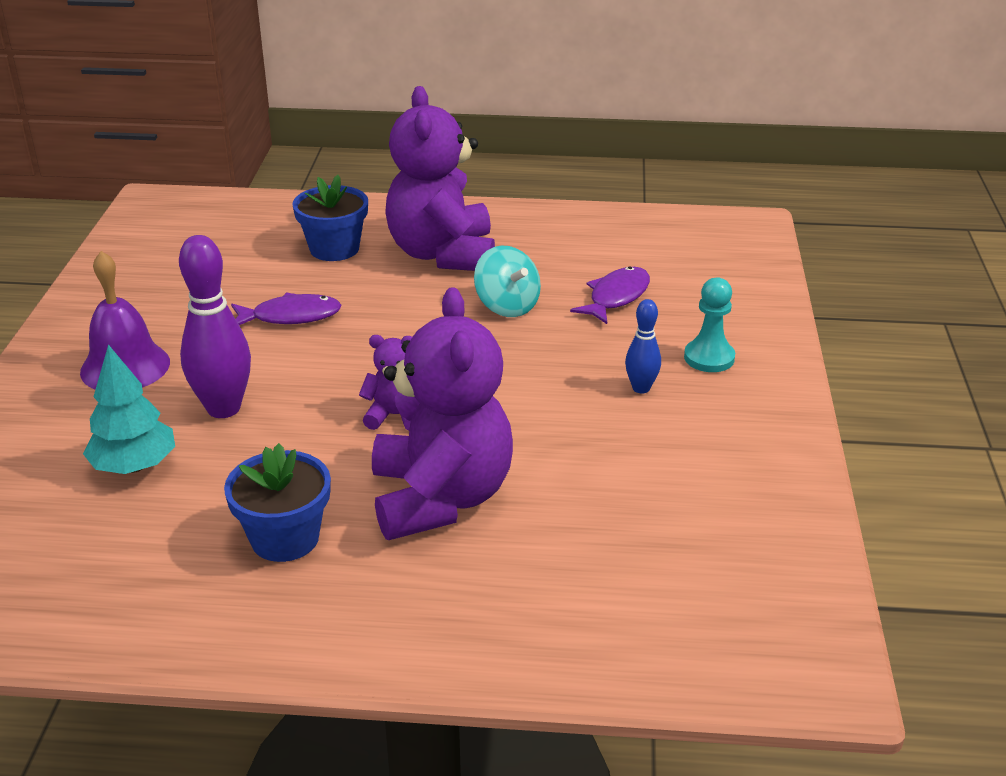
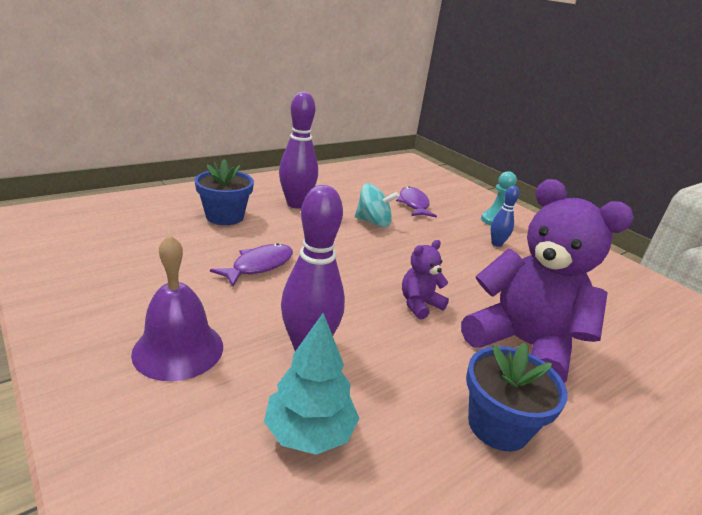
camera: 45 degrees left, 5 degrees down
(443, 254) = (296, 204): purple teddy bear -> purple bowling pin

